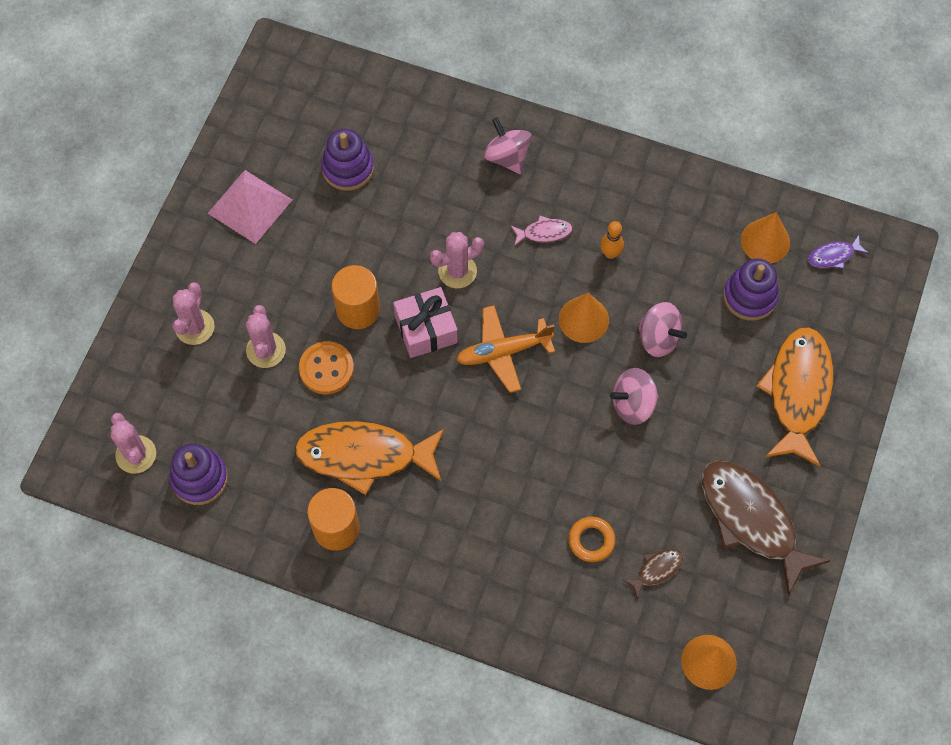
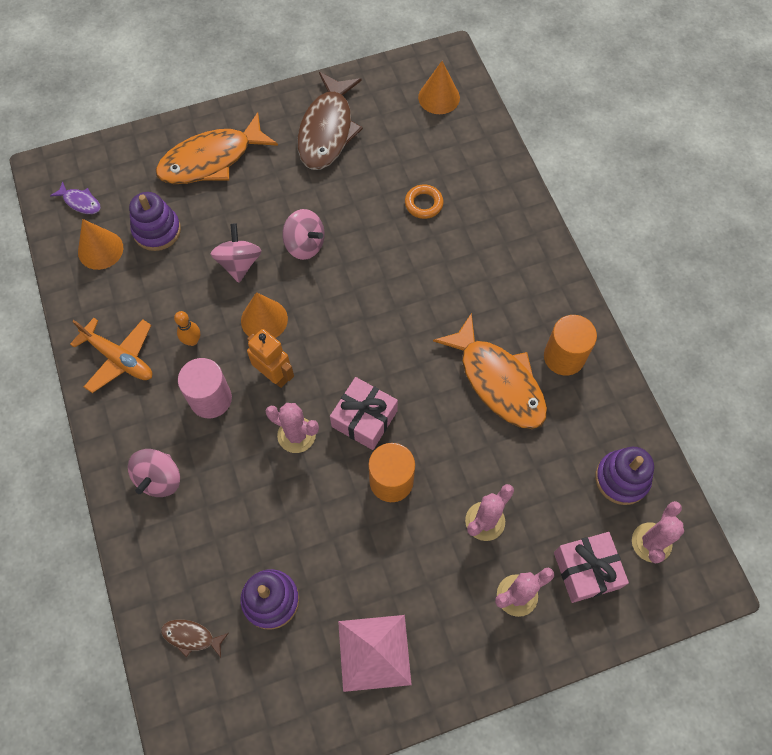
camera: 130 degrees left, 0 degrees up
(164, 389) = (586, 570): none -> pink gift
(326, 369) = (459, 463): orange button -> none
(503, 352) = (336, 352): orange plane -> orange plane (119, 358)
(524, 291) = (274, 375): none -> orange robot
(544, 232) = (210, 399): pink fish -> pink cylinder
(656, 570) = (408, 158): brown fish -> brown fish (191, 637)

